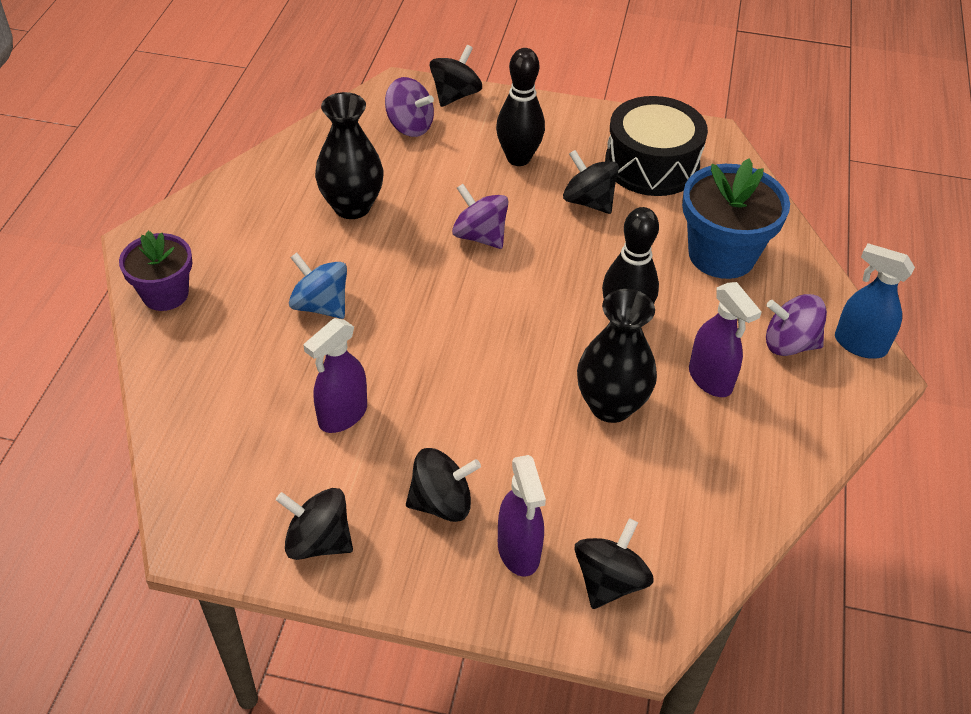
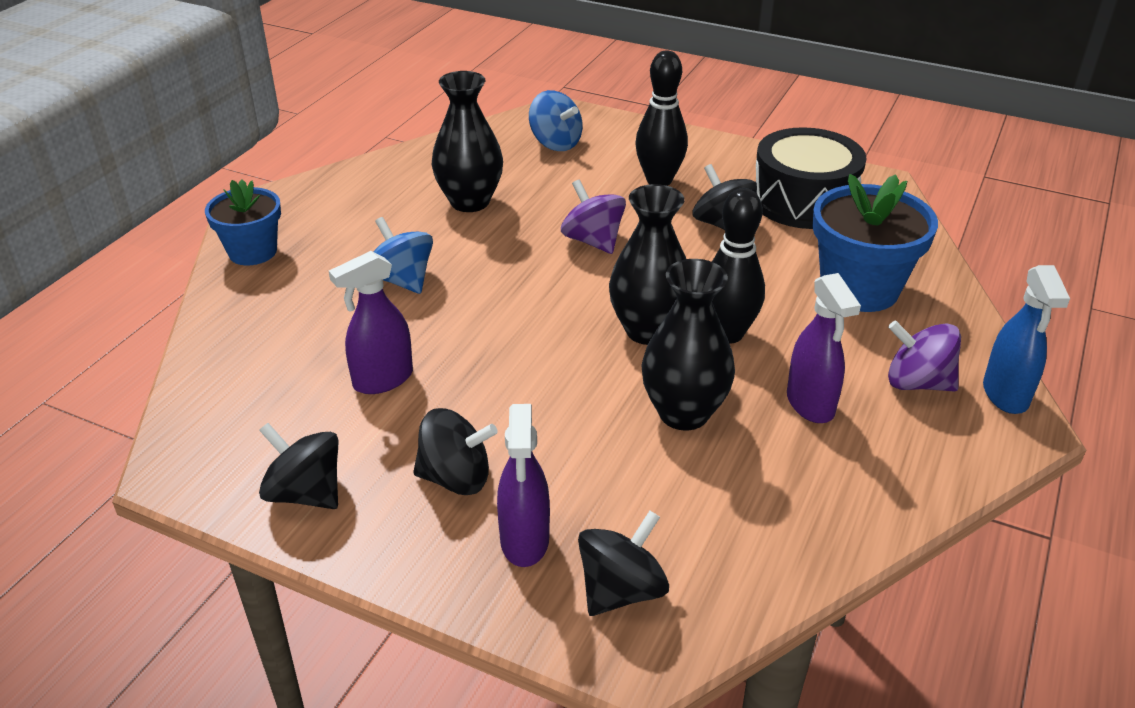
camera: 15 degrees right, 10 degrees down
(165, 294) = (252, 252): purple flower pot -> blue flower pot
(409, 126) = (555, 143): purple spinning top -> blue spinning top
(455, 95) = (612, 123): black spinning top -> none
(557, 326) = (648, 330): none -> black vase
(859, 344) = (1005, 395): blue spray bottle -> blue spray bottle turned 135 degrees counterclockwise

